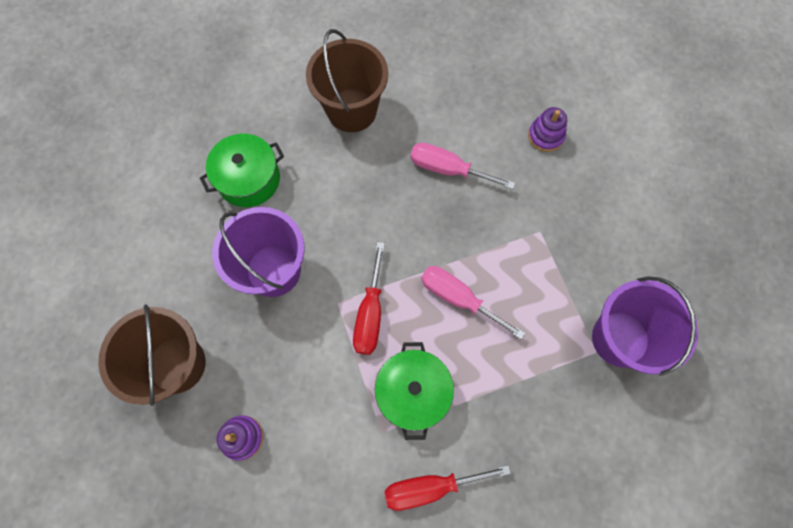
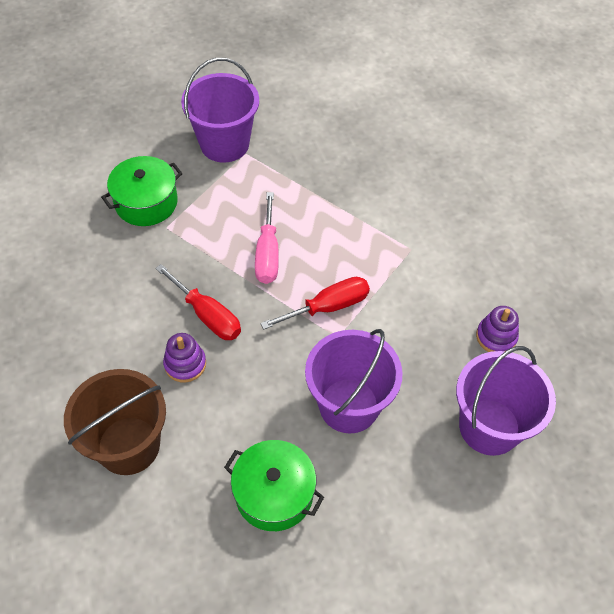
camera: 125 degrees left, 15 degrees down
(177, 364) = (489, 427): brown bucket -> purple bucket
(413, 392) = (366, 245): green pot -> green pot (146, 202)
(430, 487) = (420, 202): red screwdriver -> red screwdriver (207, 315)
(448, 169) = (147, 322): pink screwdriver -> none
(545, 136) = (62, 265): purple stacking toy -> purple stacking toy (185, 364)

